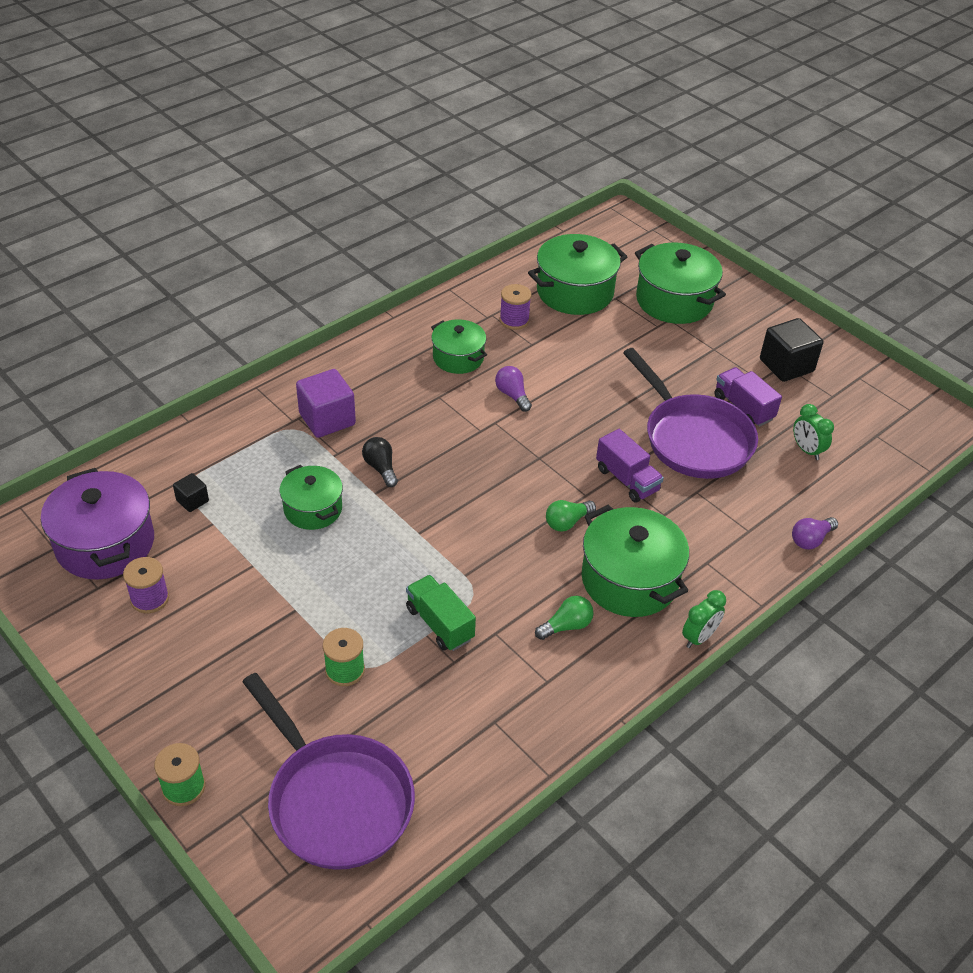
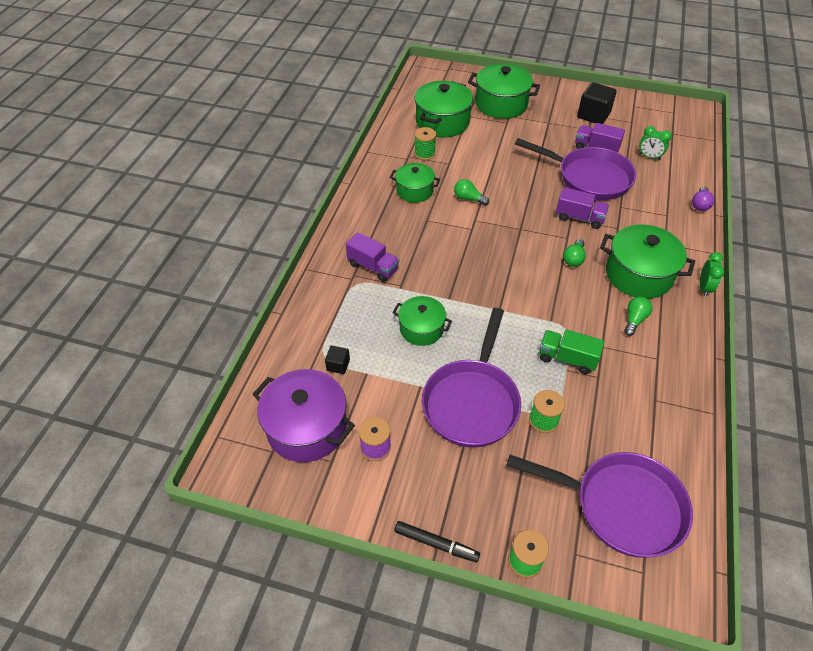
camera: 30 degrees left, 5 degrees up
(116, 719) = (436, 544): none -> black marker
(289, 610) = (472, 402): none -> purple pan
(327, 419) = (373, 267): purple cube -> purple truck
(381, 468) = (437, 281): black light bulb -> none
(512, 395) = (468, 199): purple light bulb -> green light bulb
(514, 320) = (424, 154): purple spool -> green spool

